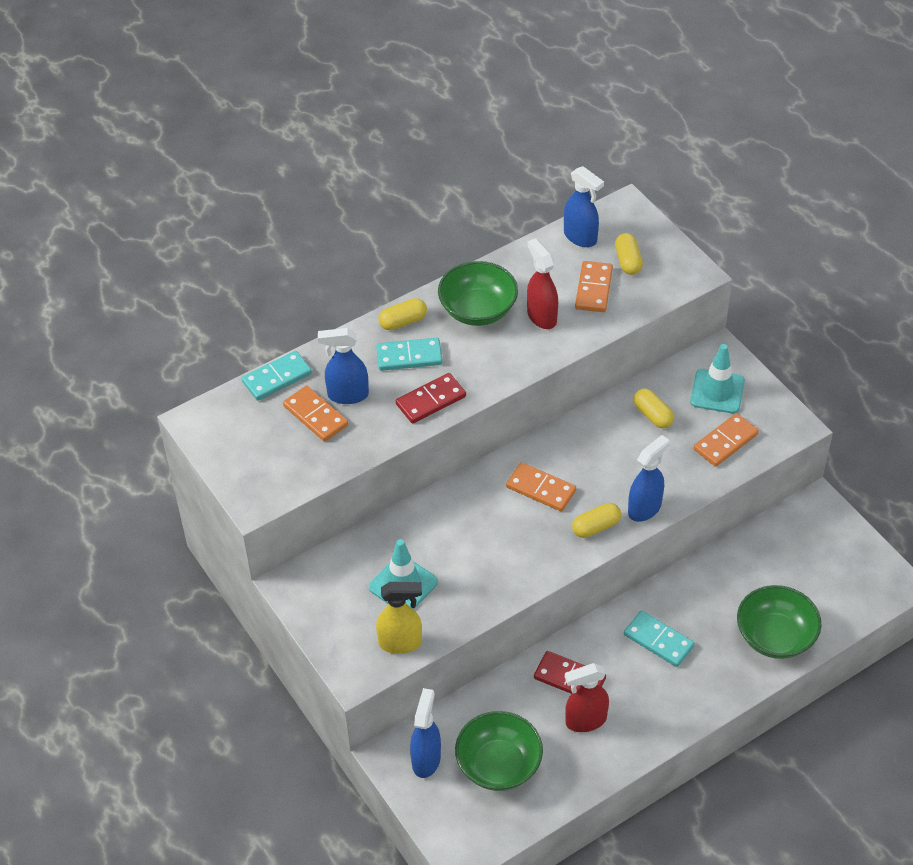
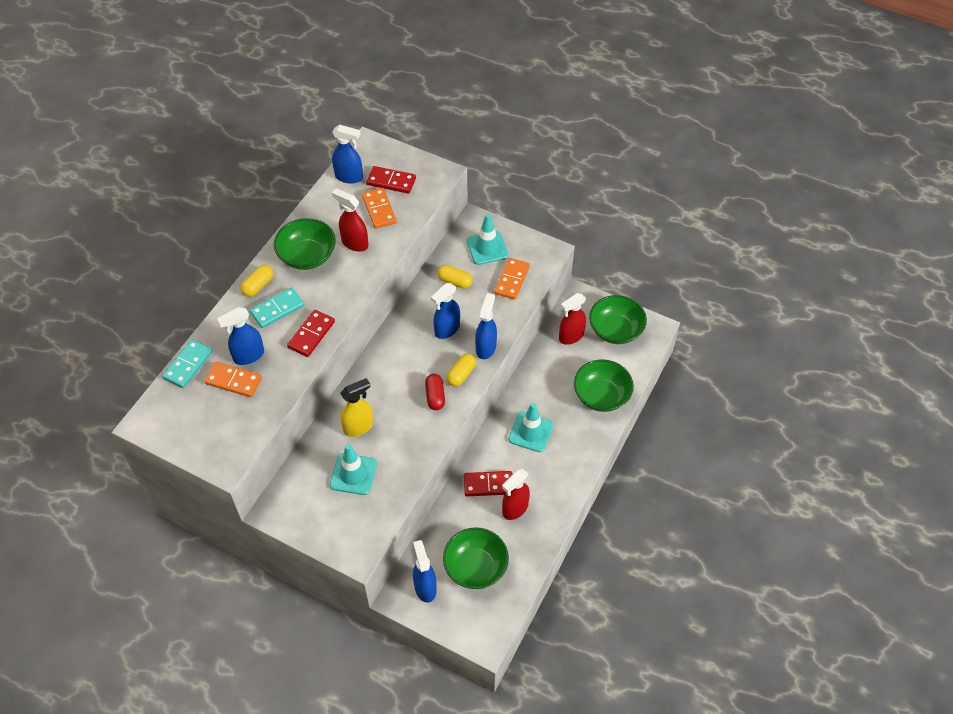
camera: 30 degrees left, 5 degrees up
(400, 643) = (375, 516): yellow spray bottle -> yellow spray bottle (358, 427)
(541, 489) = (409, 364): orange domino -> none
(549, 539) = (435, 396): none -> red capsule
(609, 467) = (447, 329): none -> blue spray bottle
(628, 261) = (391, 181): yellow capsule -> red domino
(658, 640) = (531, 432): turquoise domino -> turquoise traffic cone
(778, 548) = (571, 336): none -> red spray bottle
(842, 565) = (615, 330): none -> green bowl

